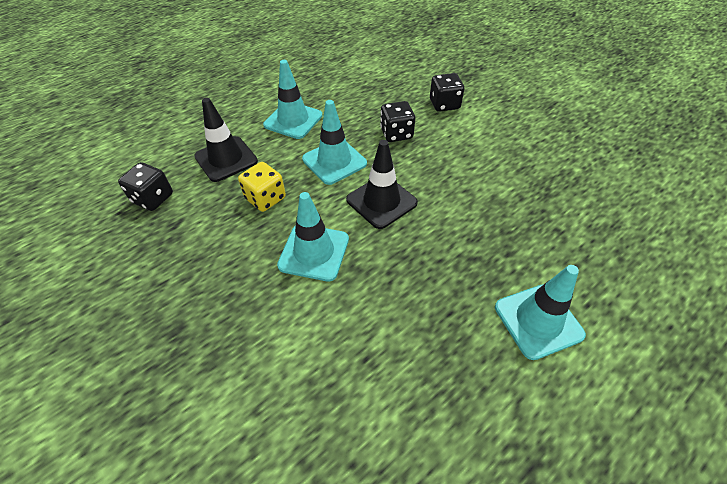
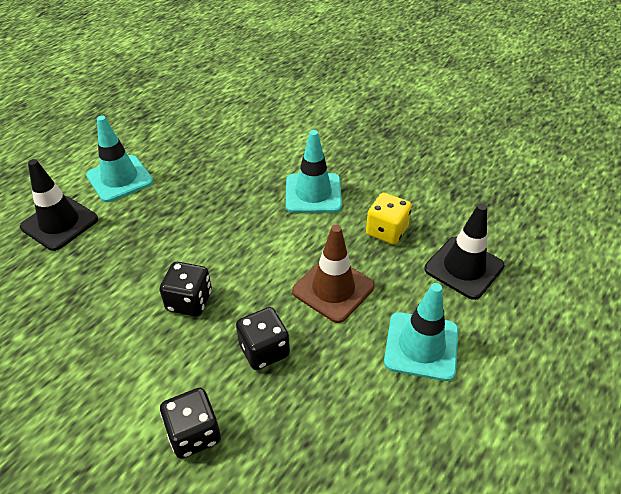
camera: 165 degrees right, 5 degrees down
(153, 198) = (499, 211): black dice -> black dice (189, 301)
(334, 161) = (333, 289): turquoise traffic cone -> brown traffic cone
(381, 201) = (263, 249): black traffic cone -> black traffic cone (59, 223)

